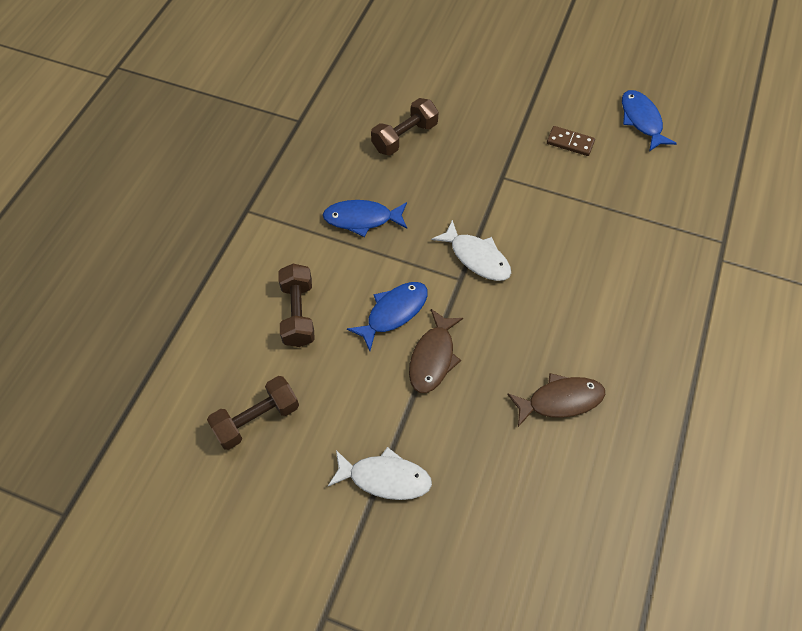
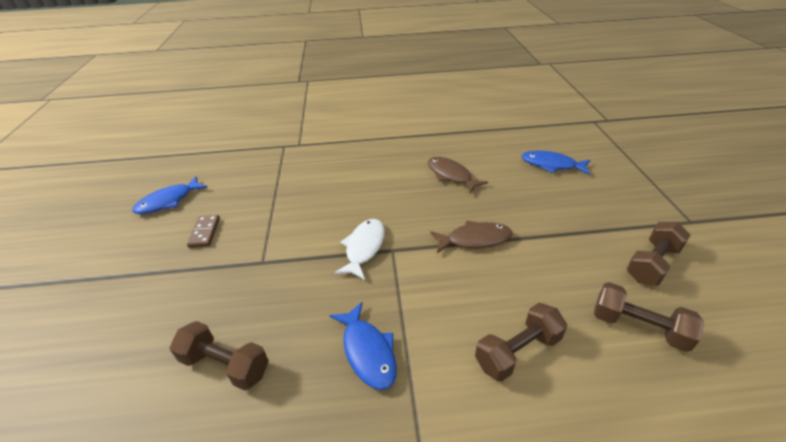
camera: 115 degrees left, 20 degrees down
(302, 501) = (652, 264): none -> brown dumbbell
(385, 478) = (584, 229): white fish -> none
(393, 312) = (456, 278): blue fish -> blue fish (551, 165)

